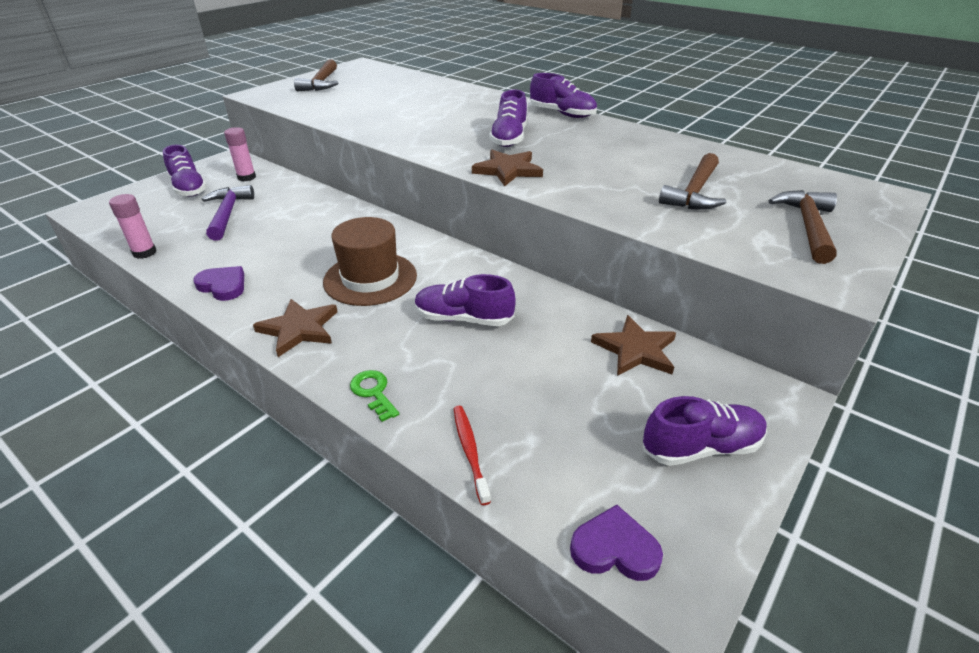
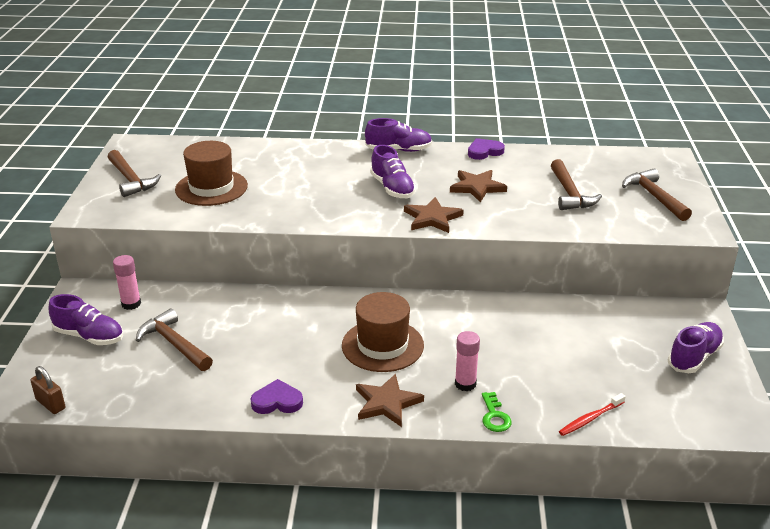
camera: 35 degrees left, 5 degrees down
(96, 221) = (50, 404): none -> brown padlock
(144, 253) = (157, 408): pink glue stick -> pink glue stick (465, 384)
(227, 214) = (174, 344): purple hammer -> brown hammer
(365, 101) = (211, 188): none -> brown hat
(373, 392) = (494, 416): green key -> green key turned 120 degrees counterclockwise
(463, 319) = (485, 345): purple shoe -> none
(470, 452) = (590, 418): red toothbrush -> red toothbrush turned 75 degrees counterclockwise
(614, 548) = (707, 425): purple heart -> purple heart (484, 151)
(635, 350) = (607, 318): brown star -> brown star (477, 187)

